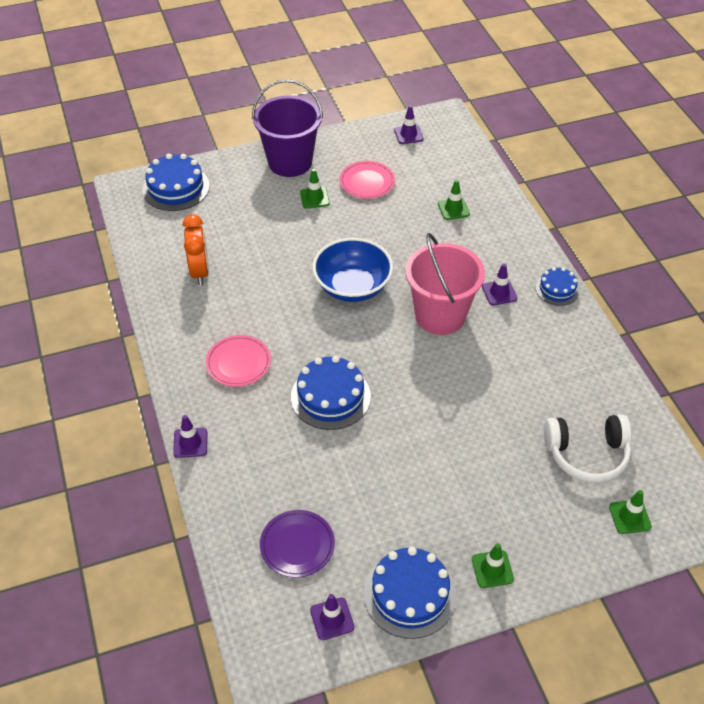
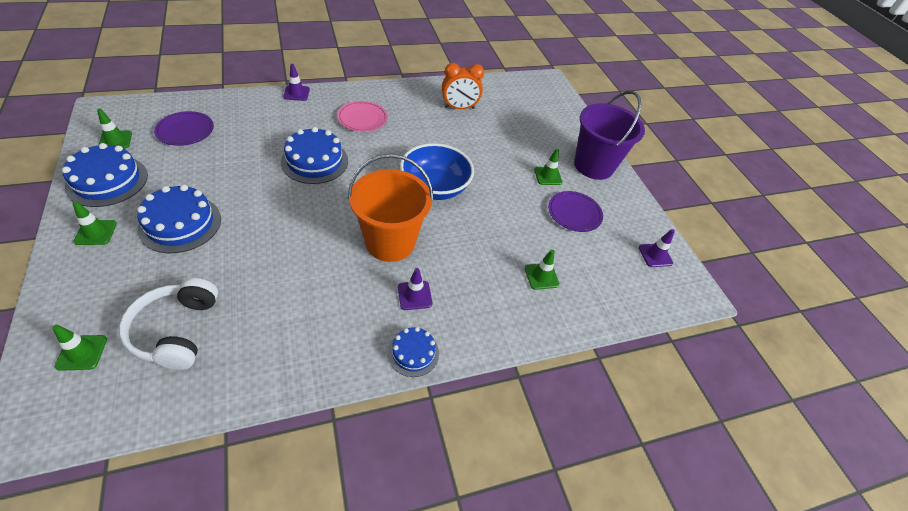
camera: 85 degrees right, 0 degrees up
(176, 188) = (551, 103): blue cake -> blue cake (180, 223)
(332, 619) = (115, 140): purple traffic cone -> green traffic cone
(367, 182) = (574, 213): pink plate -> purple plate
(440, 315) = (390, 242): pink bucket -> orange bucket

